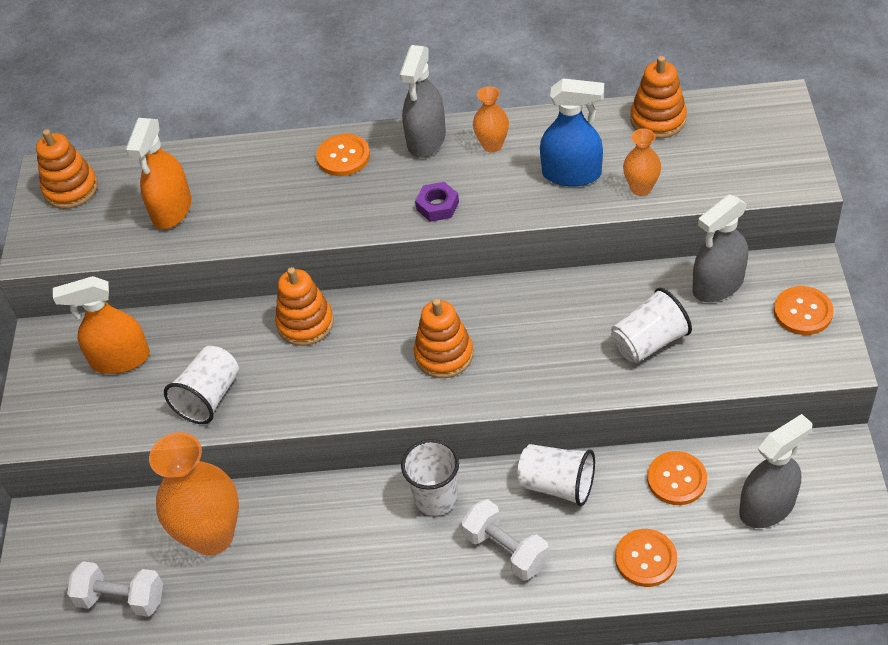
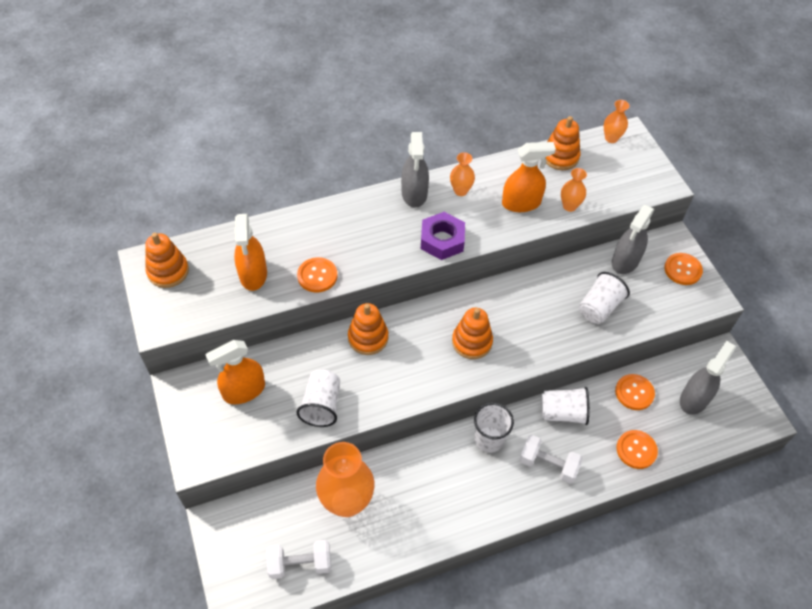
camera: 25 degrees left, 5 degrees up
(343, 157) = (361, 215): orange button -> orange button (317, 276)
(437, 206) = (442, 240): purple nut -> purple nut, size x1.64
(572, 174) = (521, 203): blue spray bottle -> orange spray bottle
(747, 104) = (611, 138): none -> orange vase

